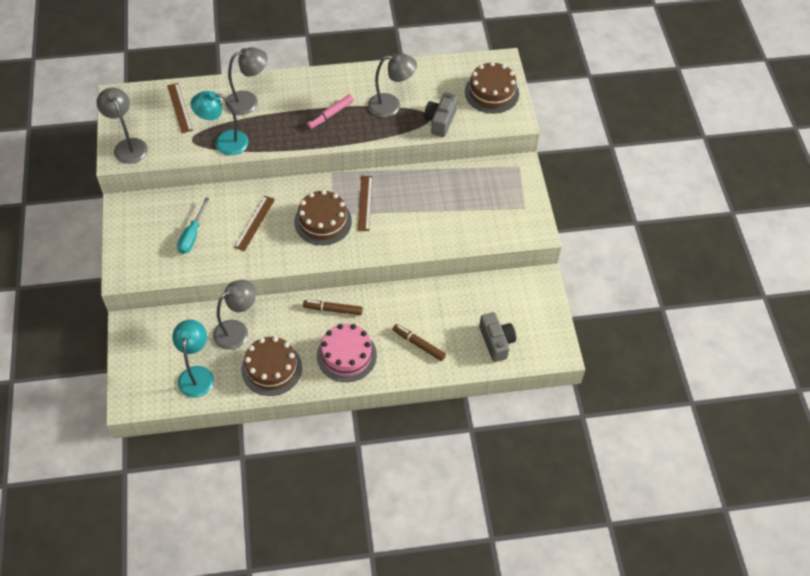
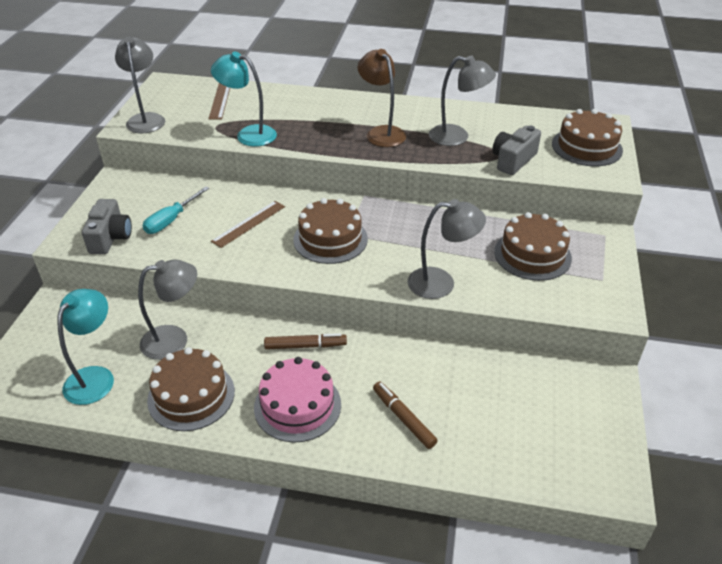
camera: 20 degrees right, 15 degrees down
(249, 101) = (296, 107): grey lamp -> grey lamp (441, 283)
(330, 114) = (381, 132): pink marker -> brown lamp
(333, 309) = (305, 346): brown marker -> brown marker turned 150 degrees clockwise
(365, 203) = (391, 232): brown ruler -> none
(472, 198) = (532, 255): none -> brown cake
(496, 342) = (520, 445): grey camera -> grey camera (110, 237)

